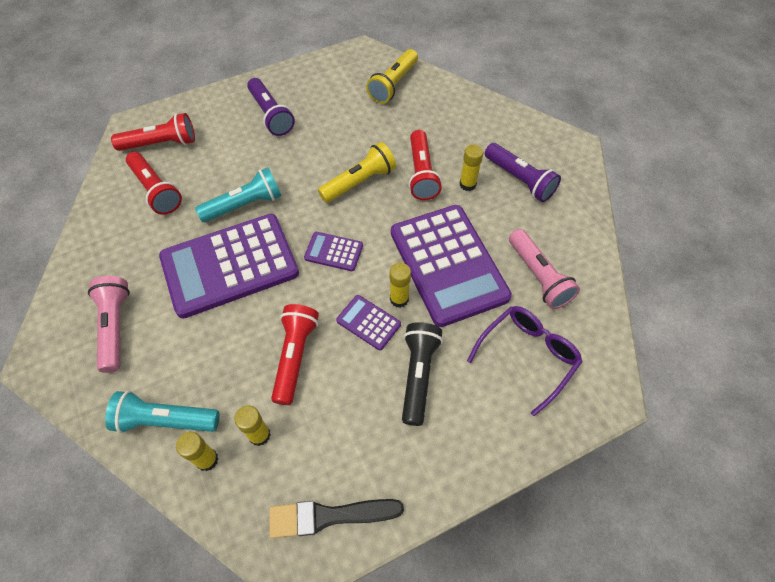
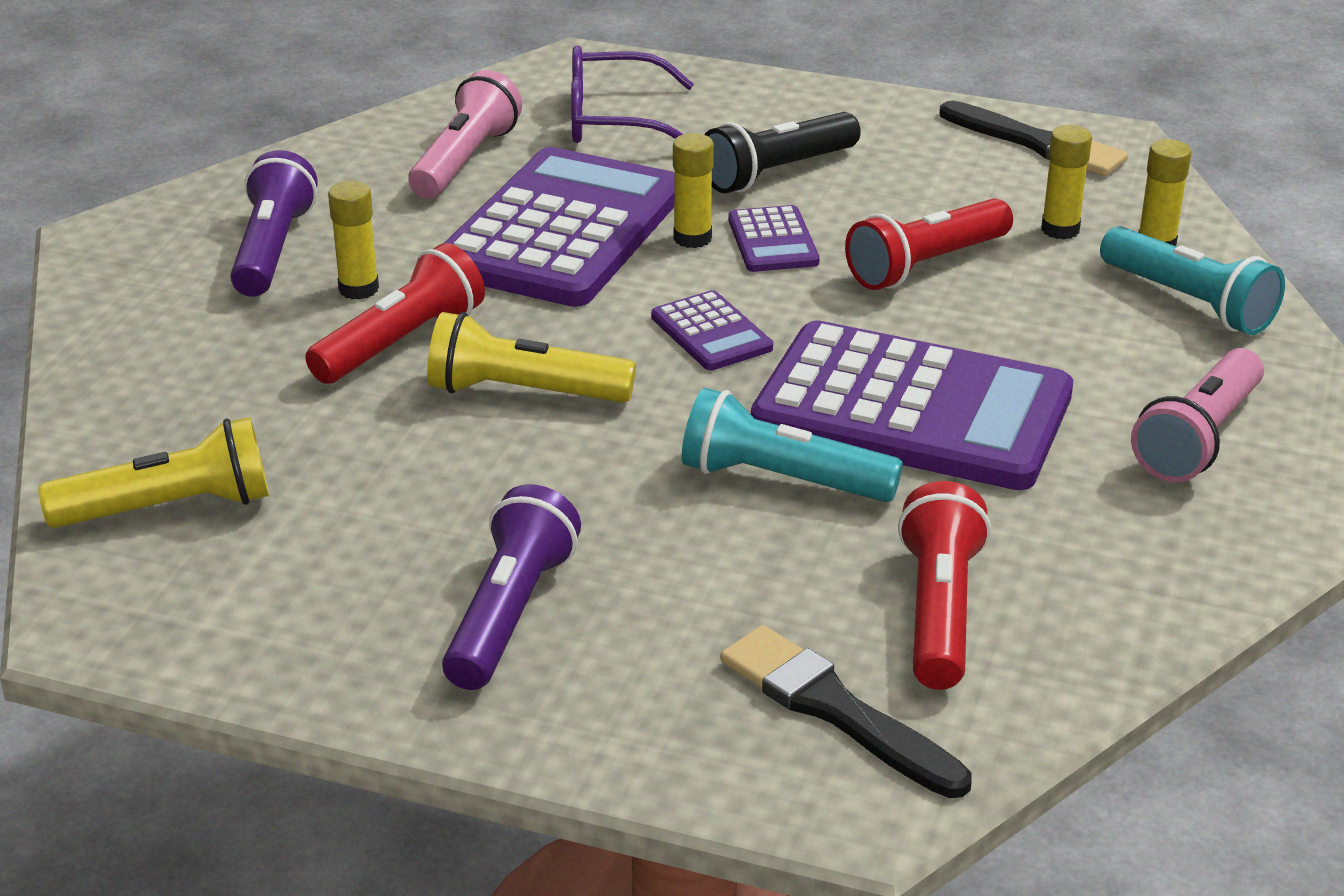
camera: 135 degrees left, 25 degrees down
(161, 144) = (835, 709): red flashlight -> black brush

